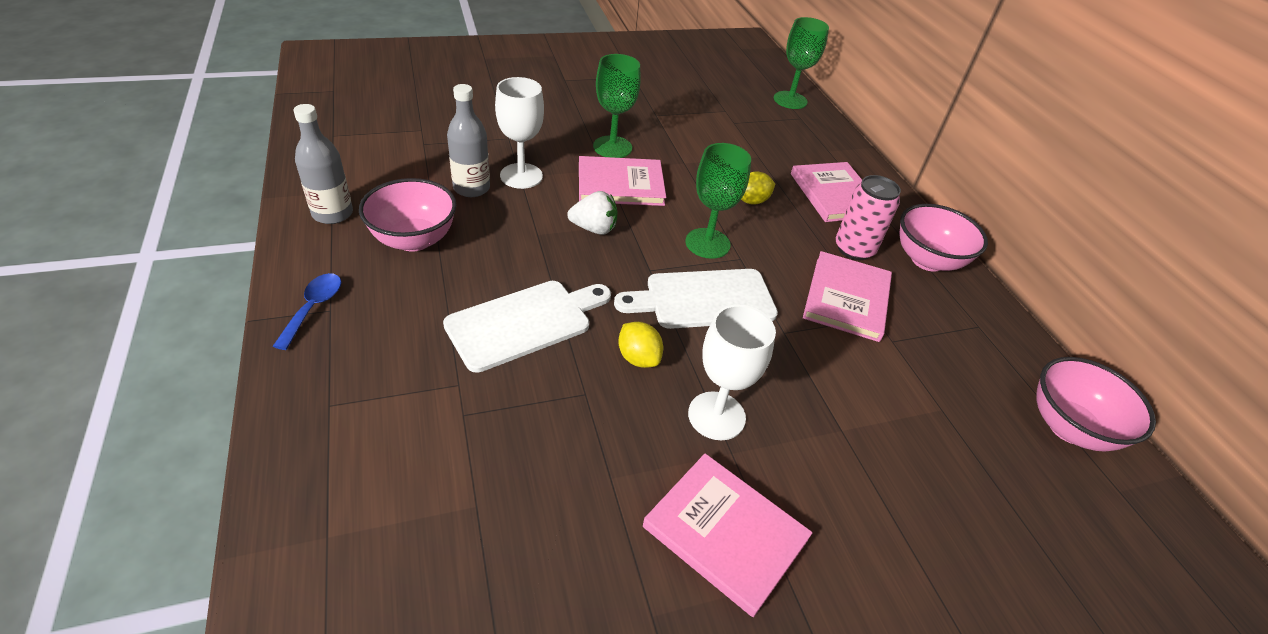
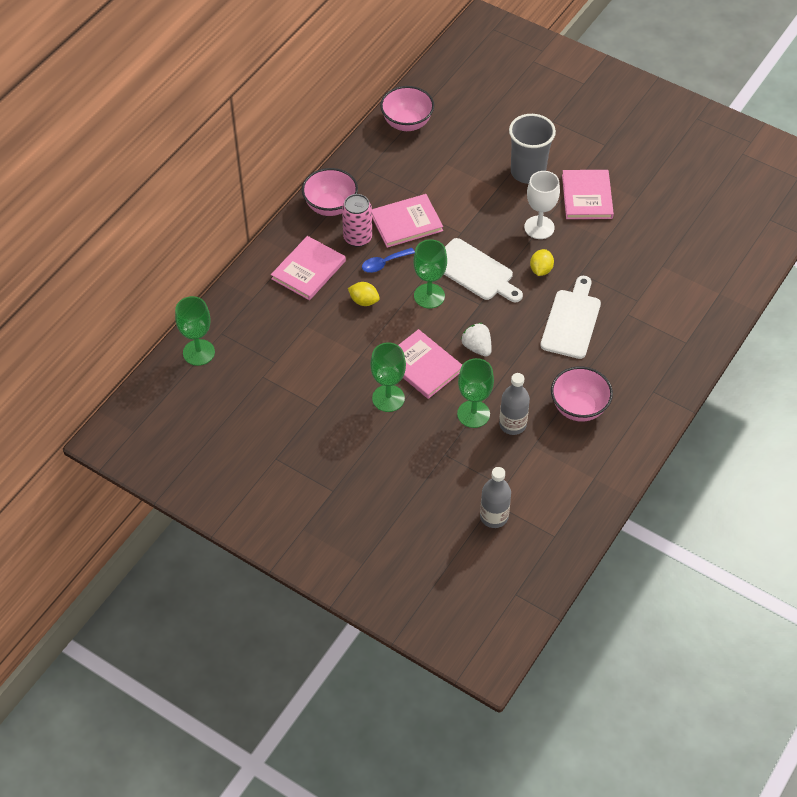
camera: 125 degrees left, 10 degrees up
(313, 308) = (659, 397): blue spoon -> blue spoon (384, 263)
(333, 214) = (606, 458): grey bottle -> grey bottle (494, 517)
(521, 176) = (473, 414): white goblet -> green goblet
(524, 322) = (571, 321): white cutting board -> white cutting board turned 90 degrees clockwise
(850, 495) = (528, 172): none -> grey cup

